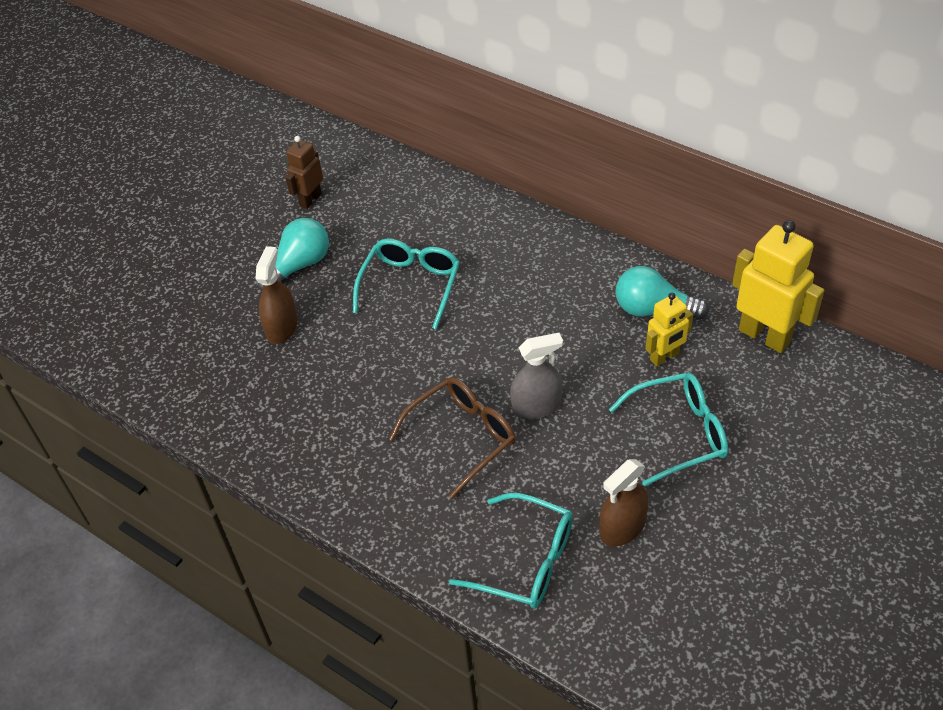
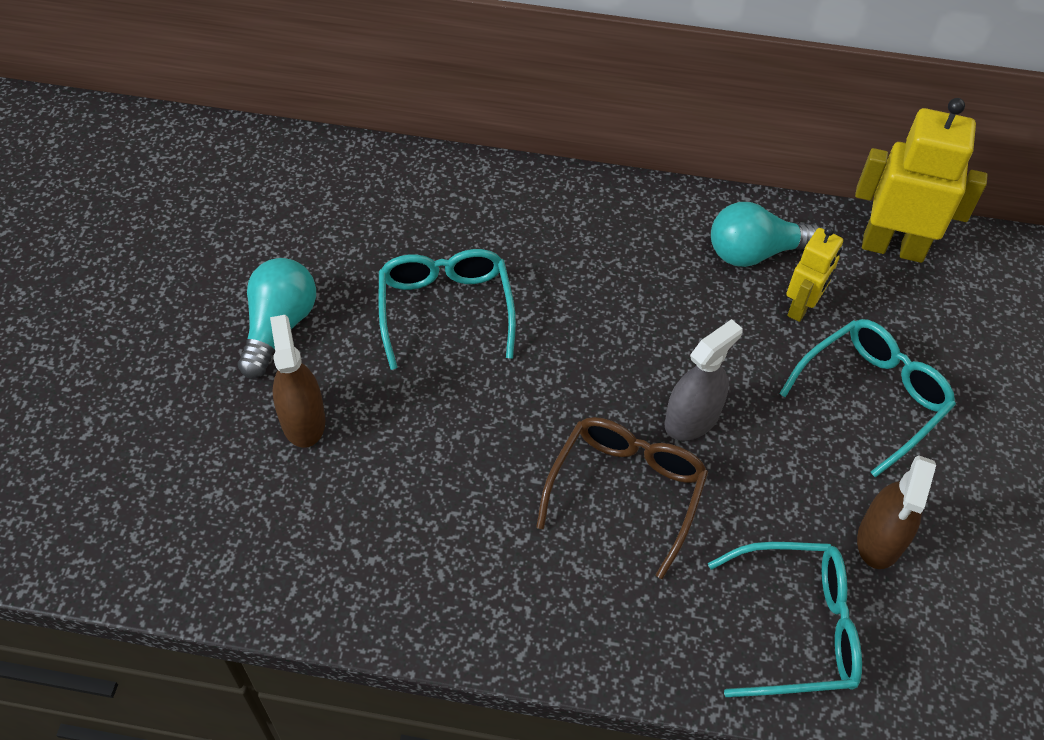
camera: 30 degrees left, 5 degrees up
(310, 200) = (244, 231): brown robot -> none

